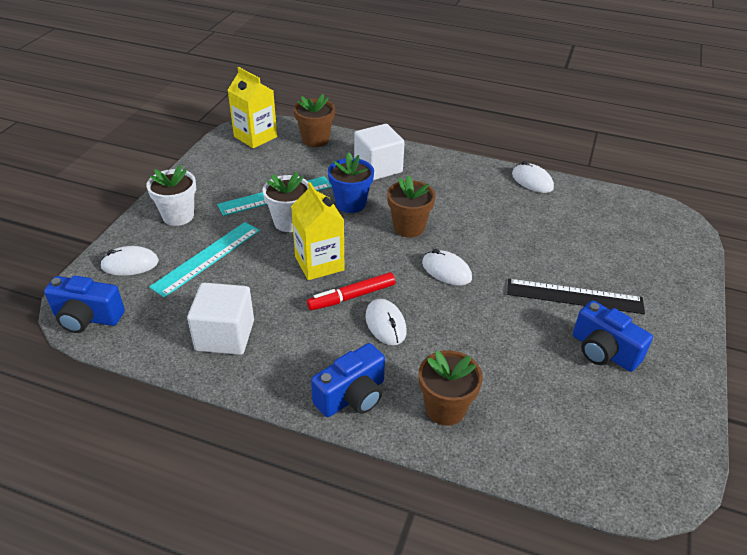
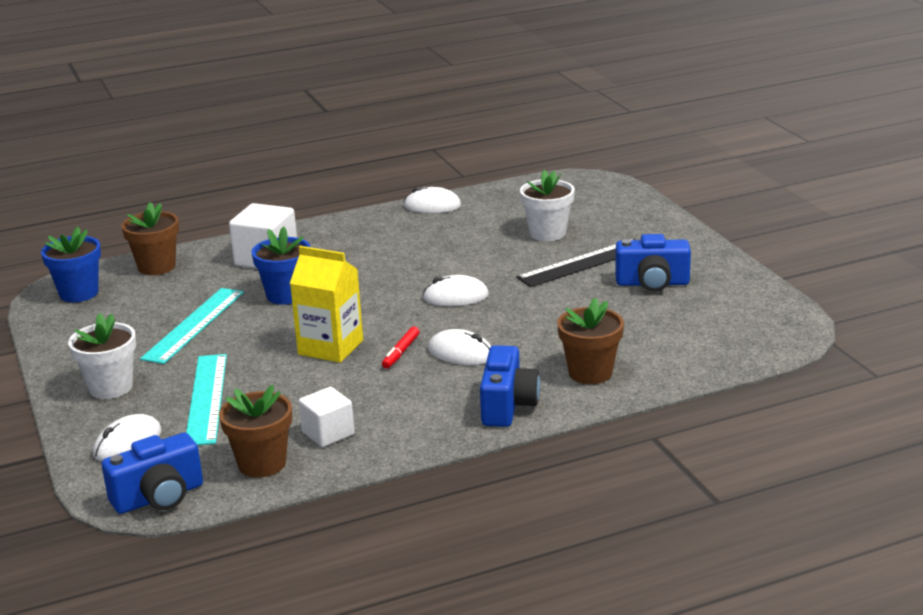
camera: 40 degrees left, 15 degrees down
(225, 335) = (328, 433): white cube -> white cube, size x0.64
(255, 137) = (79, 293): yellow carton -> blue flower pot
(289, 222) = (246, 336): white flower pot -> white flower pot (547, 233)
(351, 297) = (401, 352): red marker -> red marker, size x0.65
(409, 227) = (373, 285): brown flower pot -> brown flower pot (262, 464)

